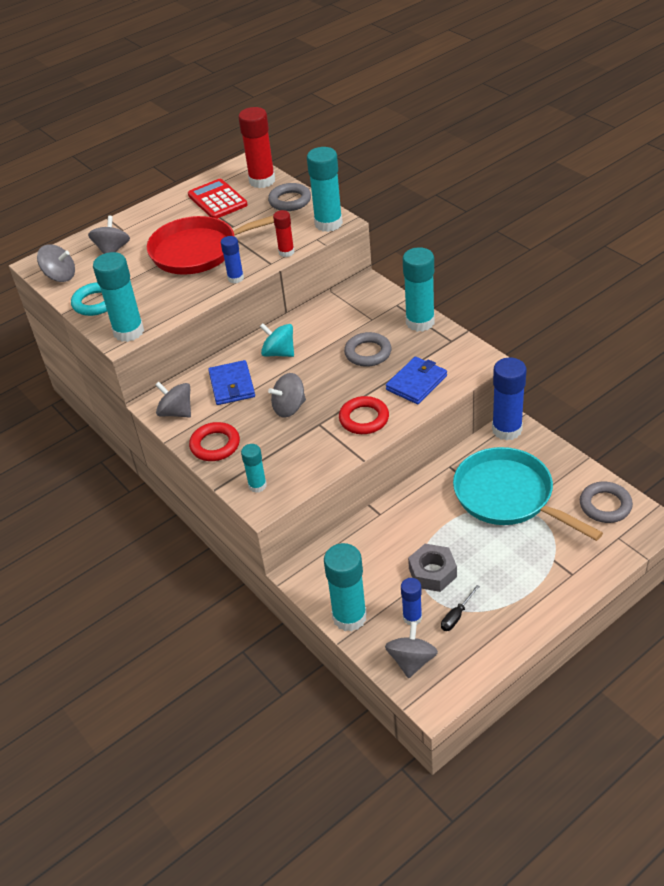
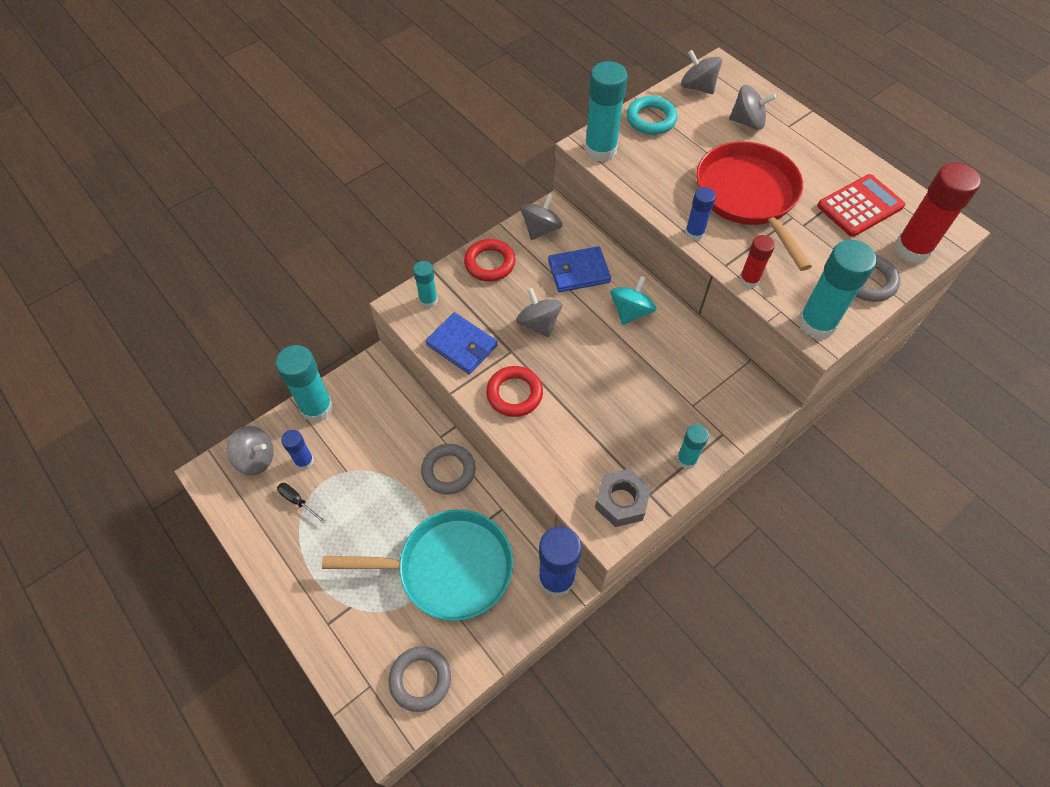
camera: 85 degrees right, 15 degrees up
(60, 276) = (697, 87): grey spinning top -> grey spinning top turned 120 degrees clockwise
(368, 353) = (628, 400): grey ring -> grey ring (448, 471)
(416, 383) = (571, 450): blue wallet -> blue wallet (462, 345)
(420, 322) = (686, 459): turquoise glue stick -> turquoise glue stick, size x0.55
(432, 572) = (355, 482): grey nut -> grey nut (621, 501)
(508, 496) = (448, 568): turquoise pan -> turquoise pan turned 45 degrees clockwise

